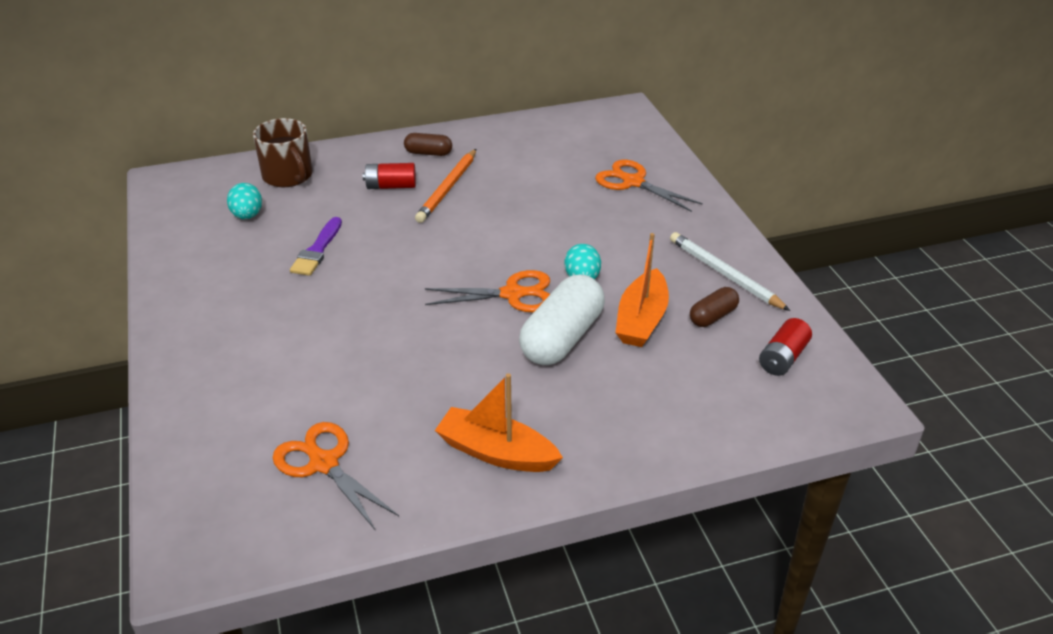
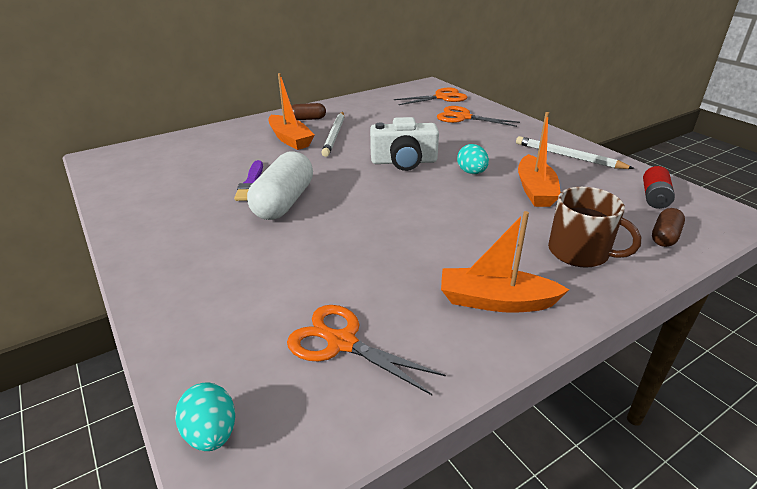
camera: 15 degrees left, 5 degrees down
(247, 215) = (180, 170): turquoise egg -> turquoise egg (211, 433)
(288, 176) = (204, 143): brown mug -> brown mug (580, 252)
(391, 186) = (290, 139): red battery -> orange boat
(447, 188) = (334, 135): orange pencil -> white pencil
(510, 247) = (404, 161): none -> white camera
(512, 294) = (426, 189): orange scissors -> orange scissors (442, 97)
(562, 338) = (485, 210): white capsule -> white capsule (284, 202)
(713, 316) = (583, 181): brown capsule -> brown capsule (664, 236)

